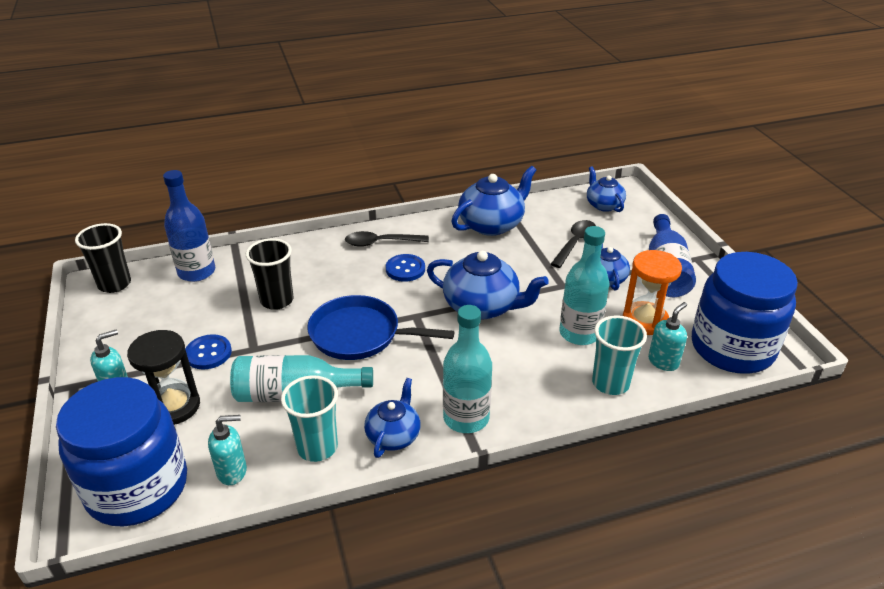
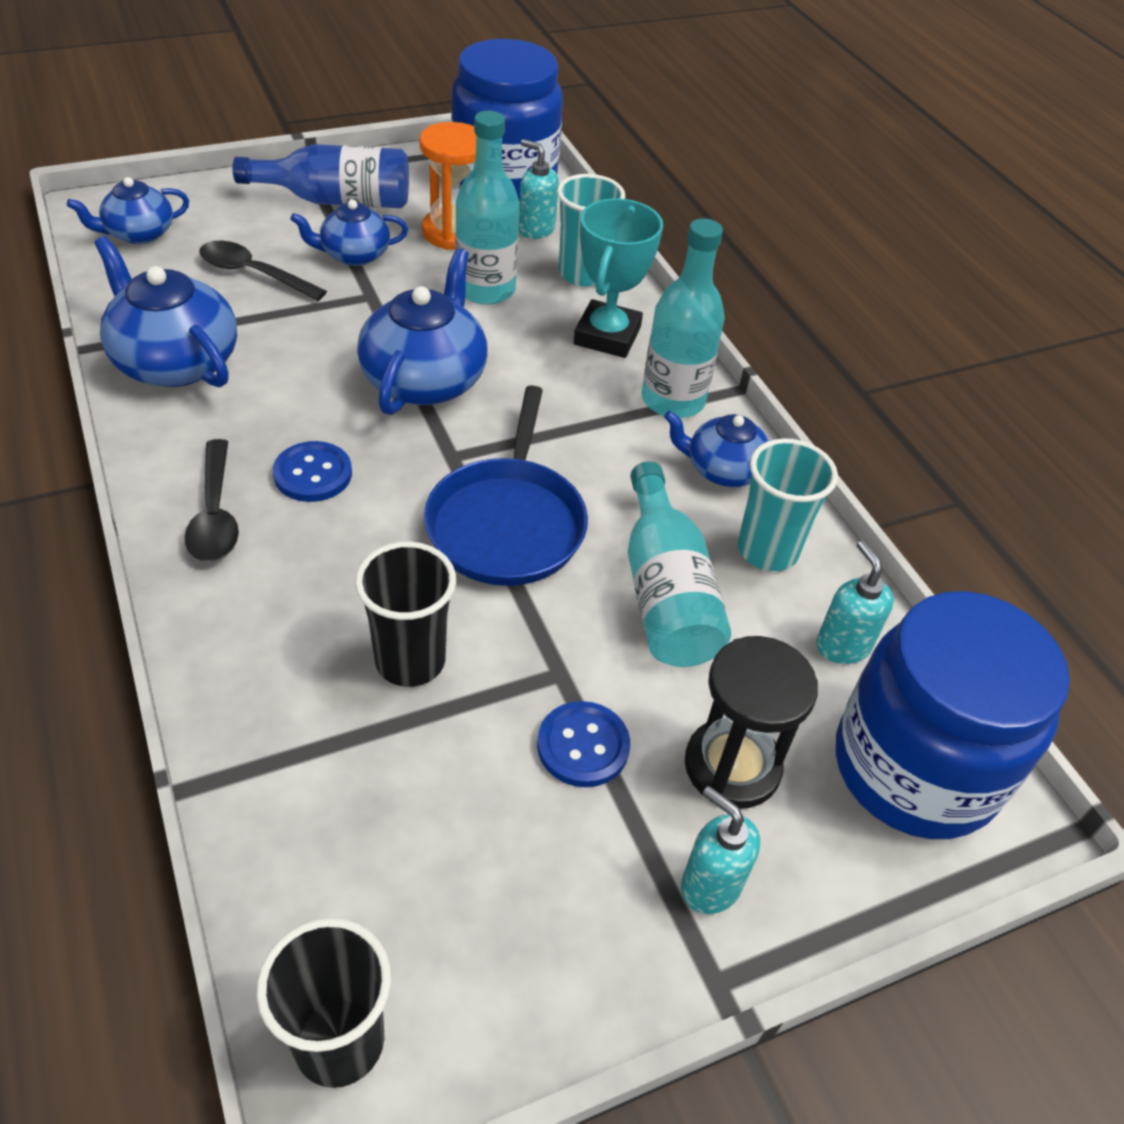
camera: 100 degrees left, 10 degrees up
(196, 272) = (296, 846): blue bottle -> none
(535, 390) = (607, 336): none -> turquoise trophy

